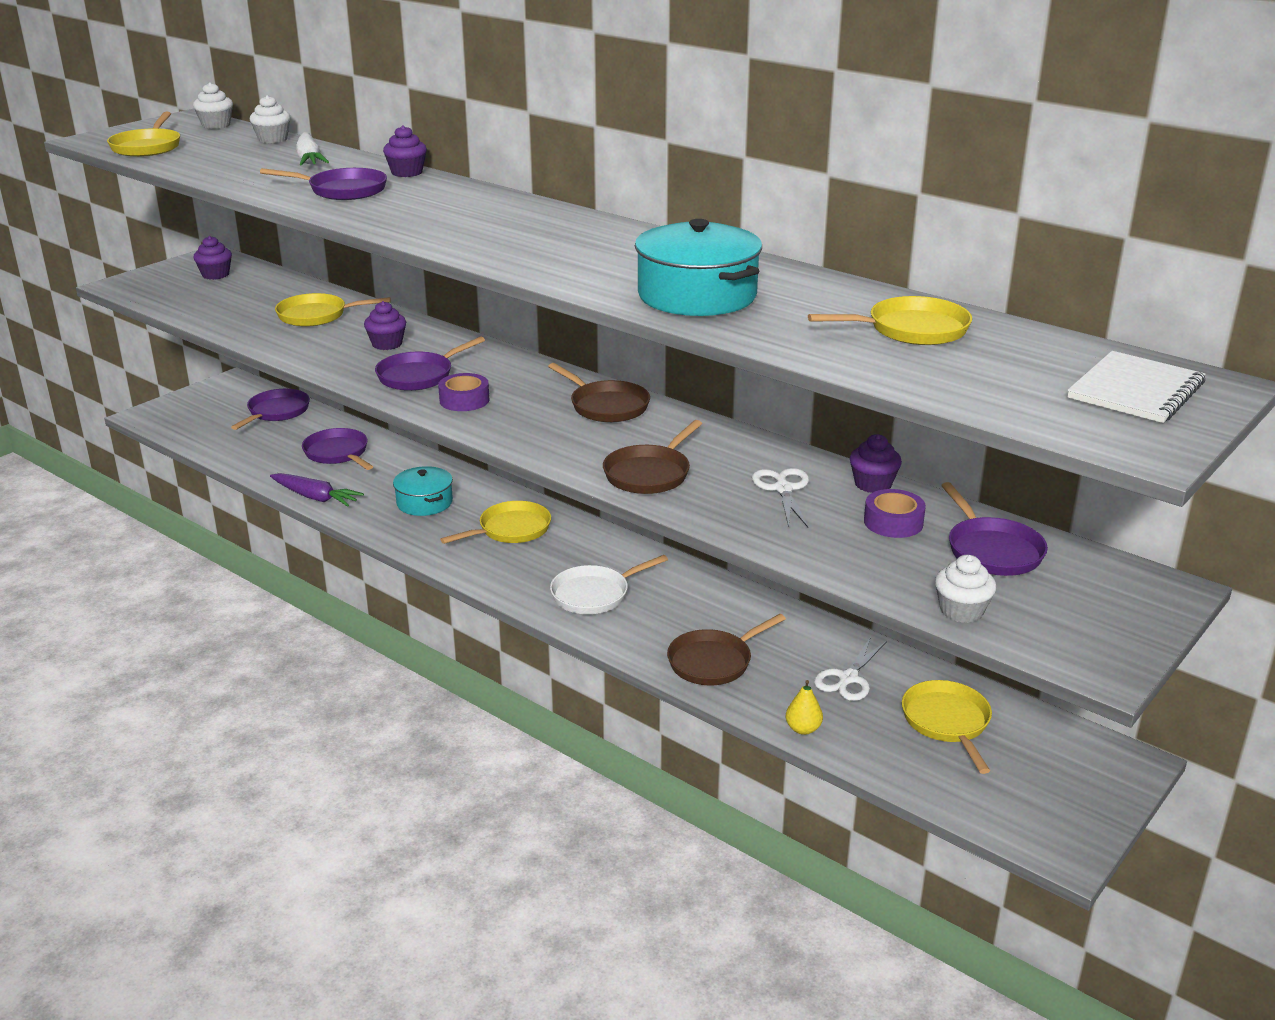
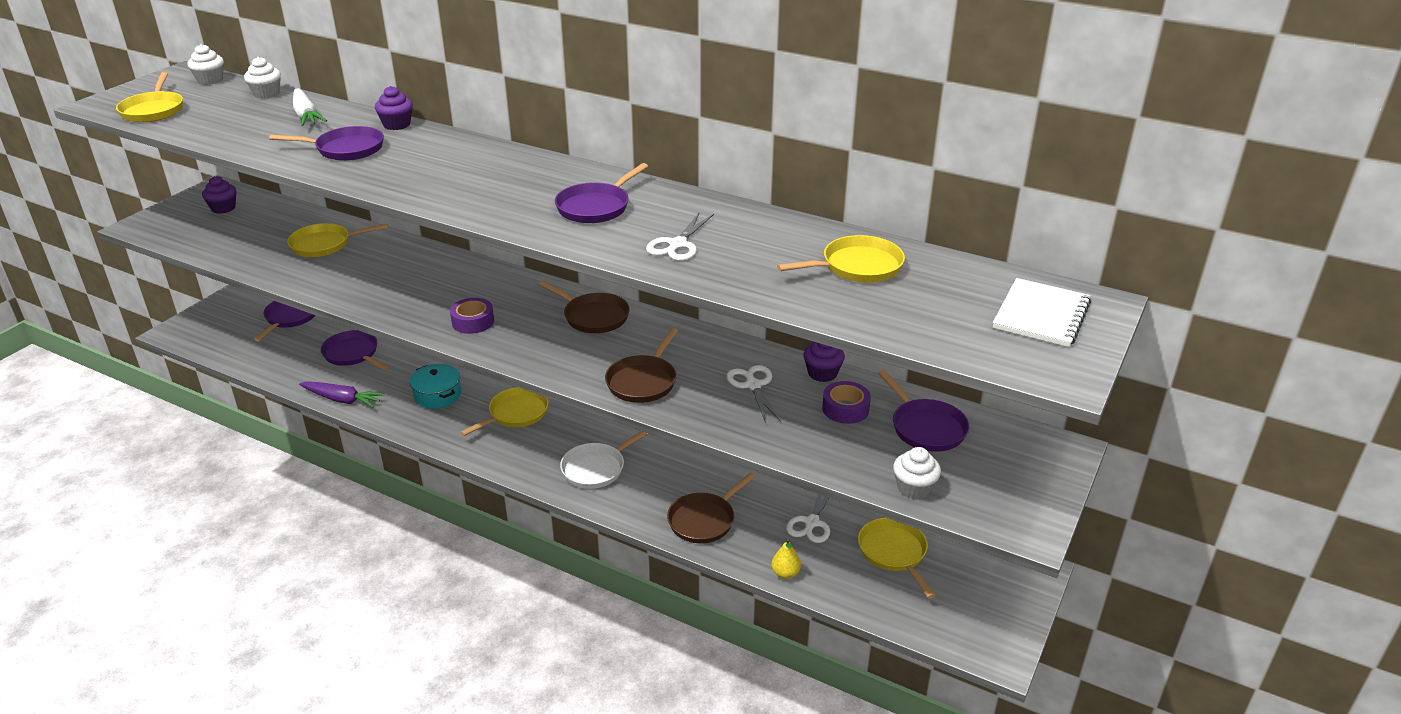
camera: 10 degrees left, 5 degrees up
(387, 344) = (393, 269): purple cupcake -> none
(419, 376) = (428, 300): purple pan -> purple pan (596, 207)
(697, 295) = (677, 245): turquoise pot -> white scissors

